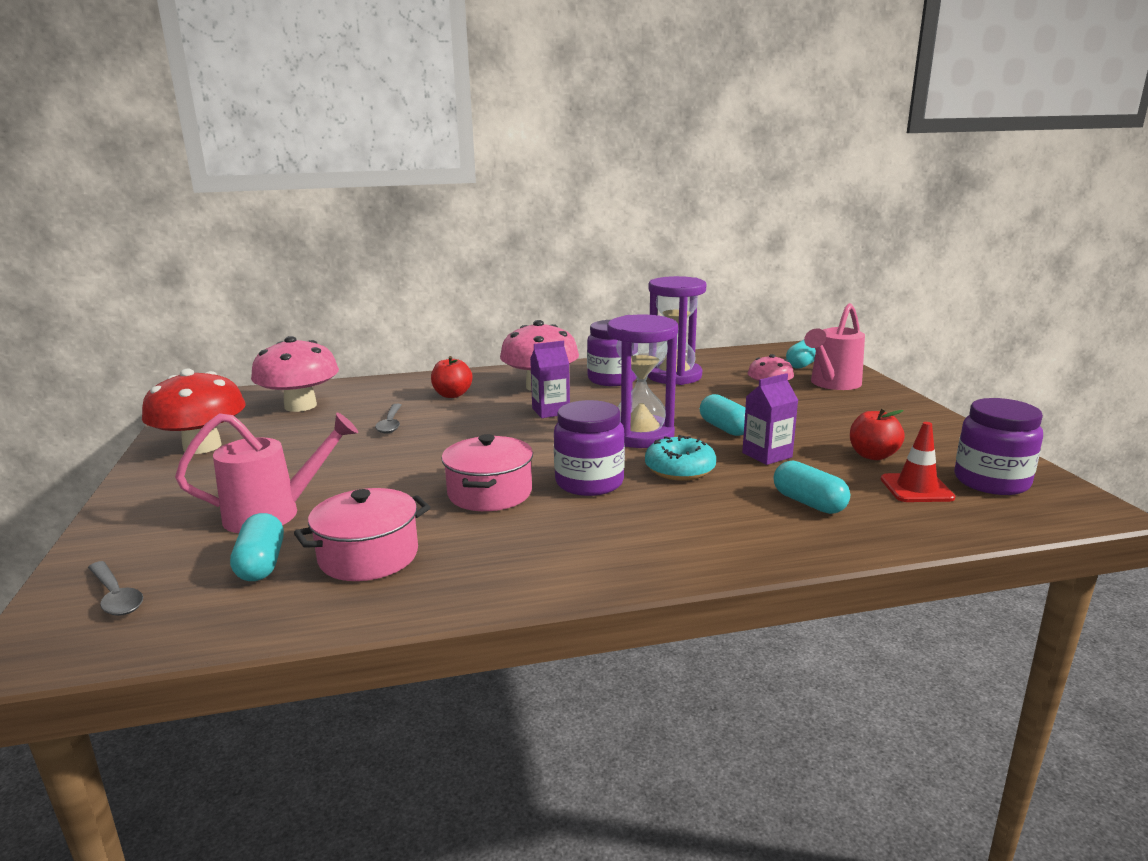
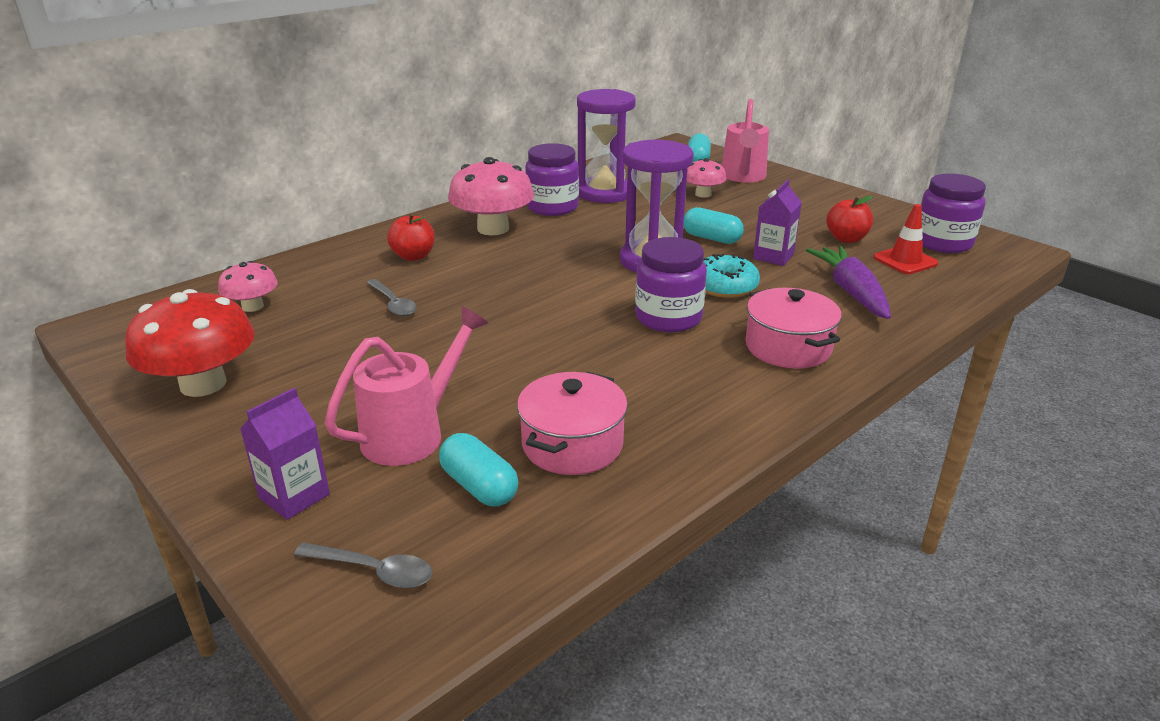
camera: 30 degrees left, 10 degrees up
(300, 406) = (252, 306): pink mushroom -> pink mushroom, size x0.56
(489, 493) = (596, 351): pink pot -> pink pot (788, 347)
(551, 411) = (539, 254): purple carton -> purple carton (294, 496)
(808, 503) = (851, 292): turquoise capsule -> purple carrot

